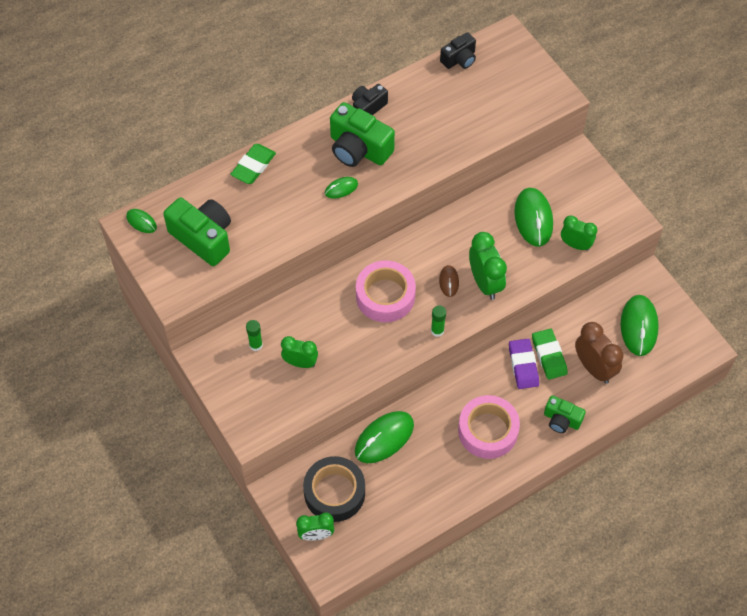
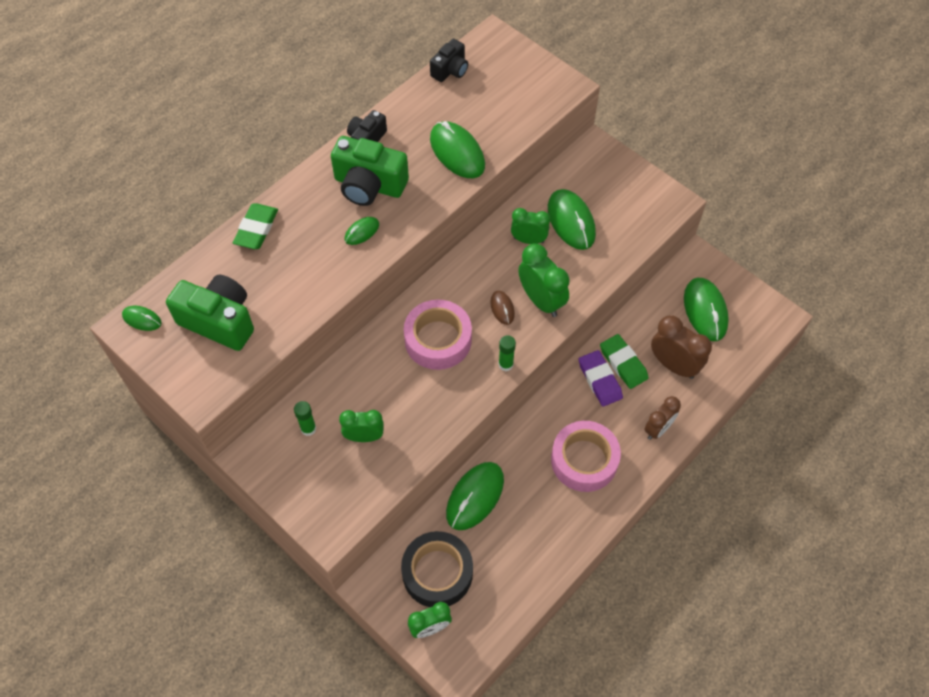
camera: 15 degrees left, 0 degrees up
(443, 136) = (457, 152): none -> green mouse
(561, 420) = (658, 429): green camera -> brown clock
(575, 245) = (623, 239): green clock -> green clock (528, 240)

